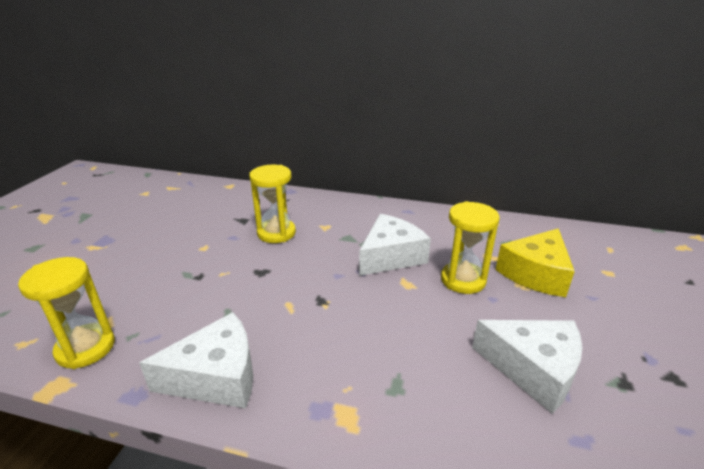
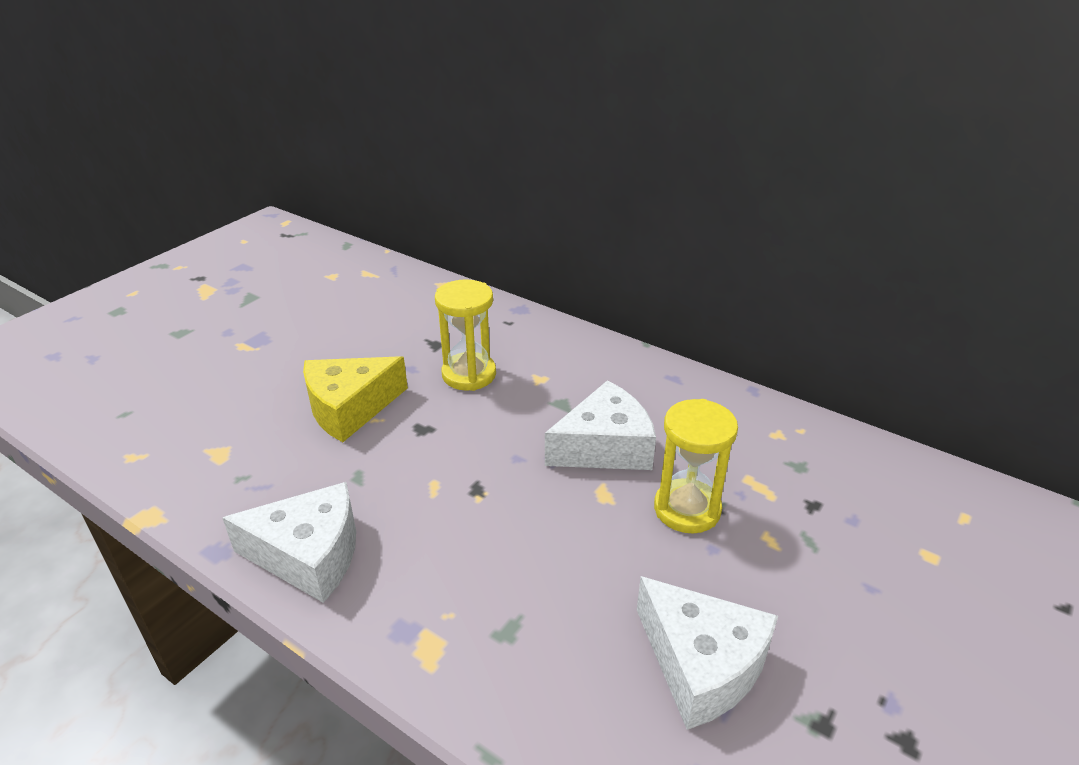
camera: 20 degrees right, 5 degrees up
(86, 348) = (190, 480): yellow hourglass -> none
(535, 273) = (806, 527): yellow cheese -> yellow cheese (349, 408)

